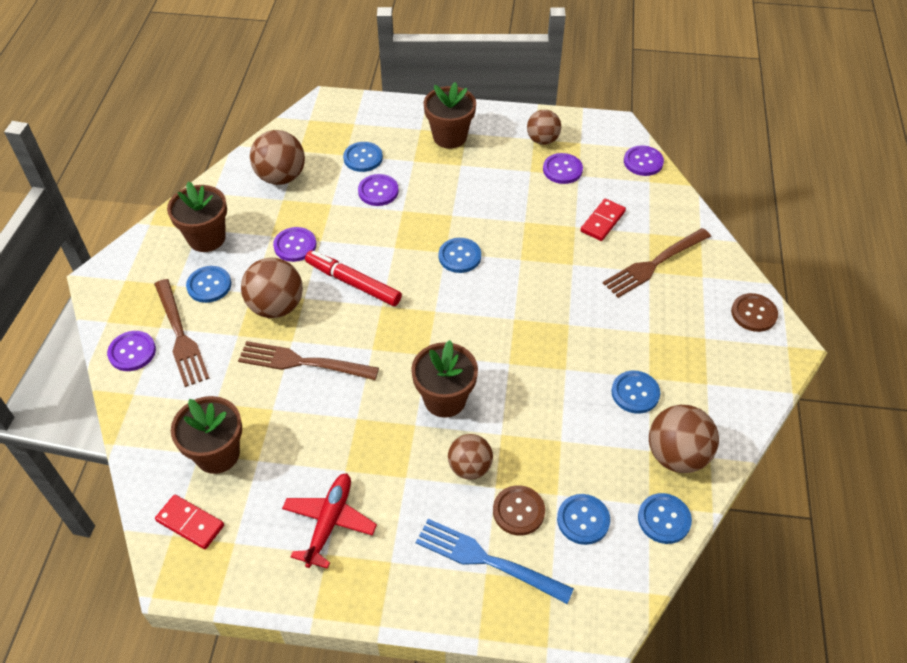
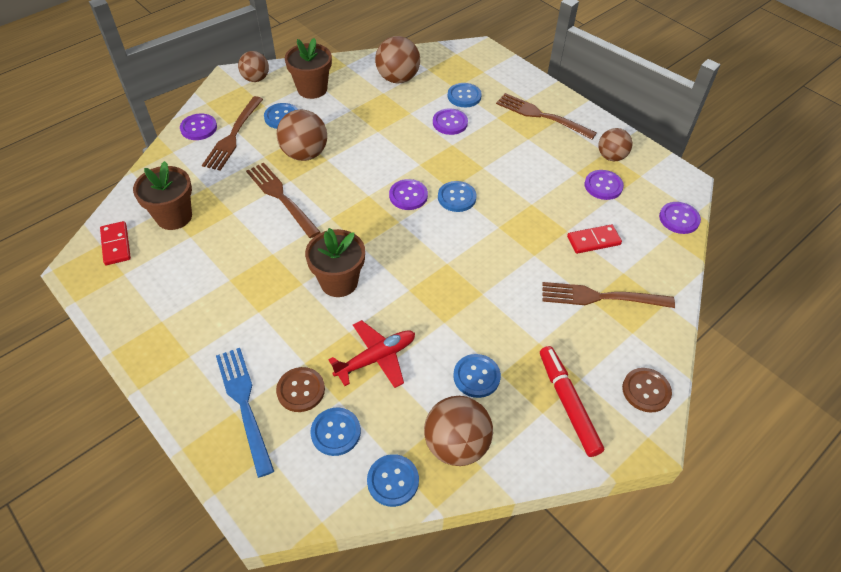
camera: 40 degrees right, 0 degrees up
(295, 245) = (358, 124): purple button -> purple button (408, 196)
(329, 522) = (184, 303): red plane -> red plane (376, 358)
(353, 283) = (367, 170): red marker -> red marker (568, 403)
(450, 137) = (541, 116): brown flower pot -> brown fork
(470, 467) = (303, 337): brown ball -> brown ball (256, 79)

